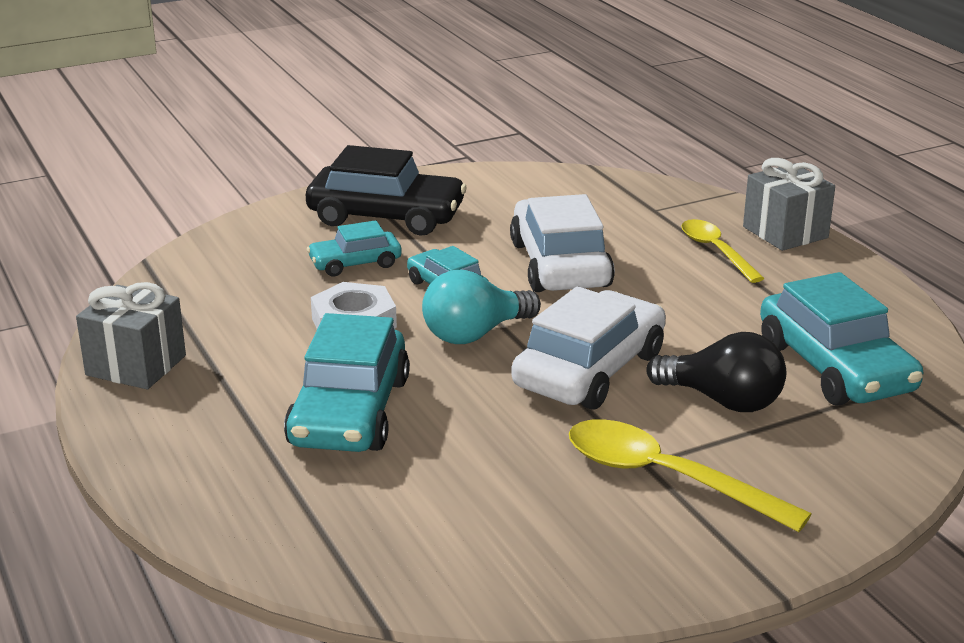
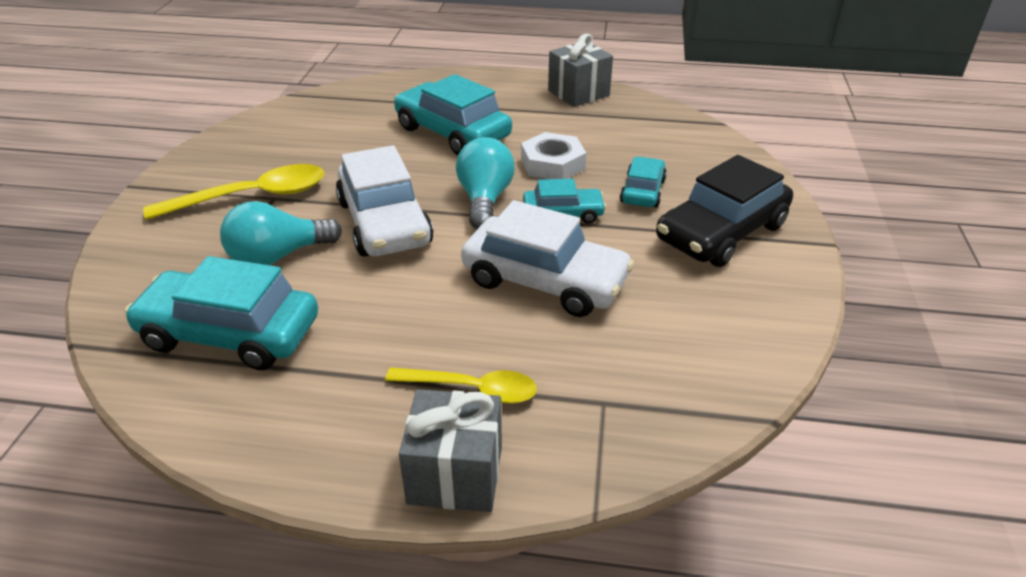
camera: 125 degrees right, 10 degrees up
(722, 401) = (278, 256): black light bulb -> turquoise light bulb

